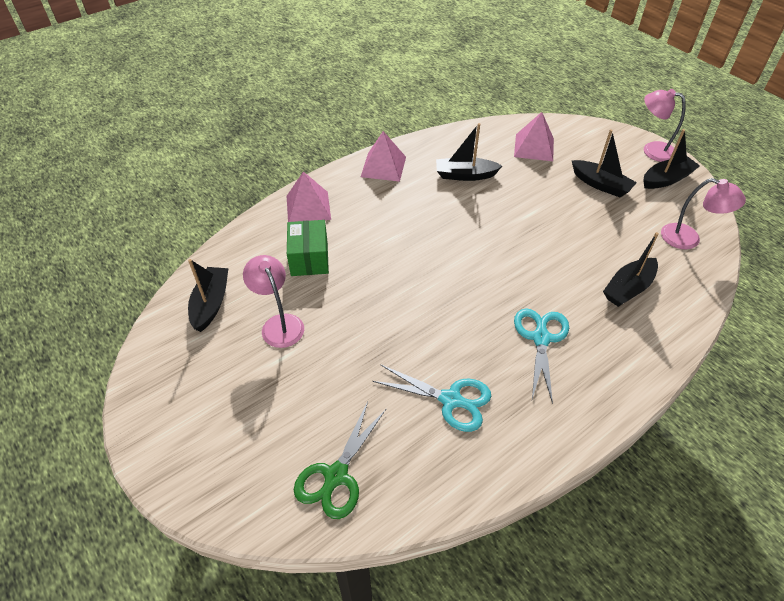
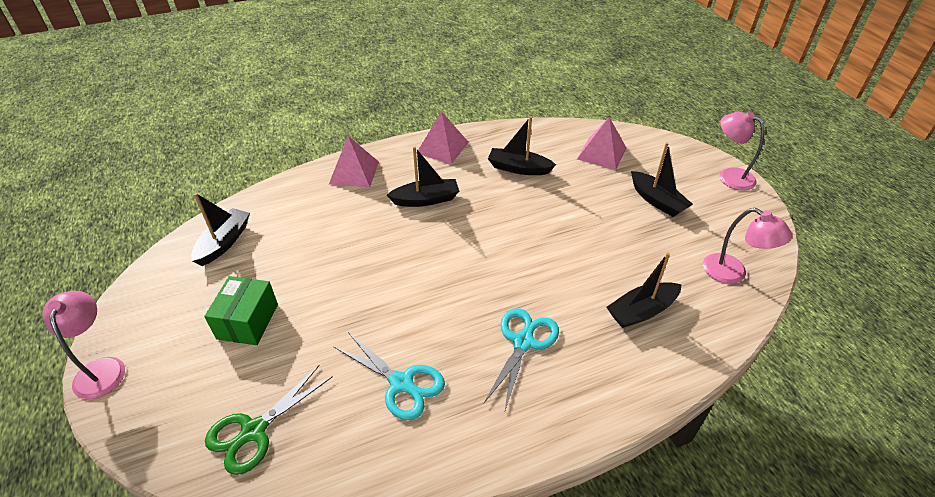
camera: 15 degrees right, 5 degrees down
(279, 324) = (274, 273): pink lamp -> pink lamp (101, 368)
(309, 258) = (332, 219): green box -> green box (247, 321)
(666, 179) = (733, 208): black boat -> black boat (426, 200)

